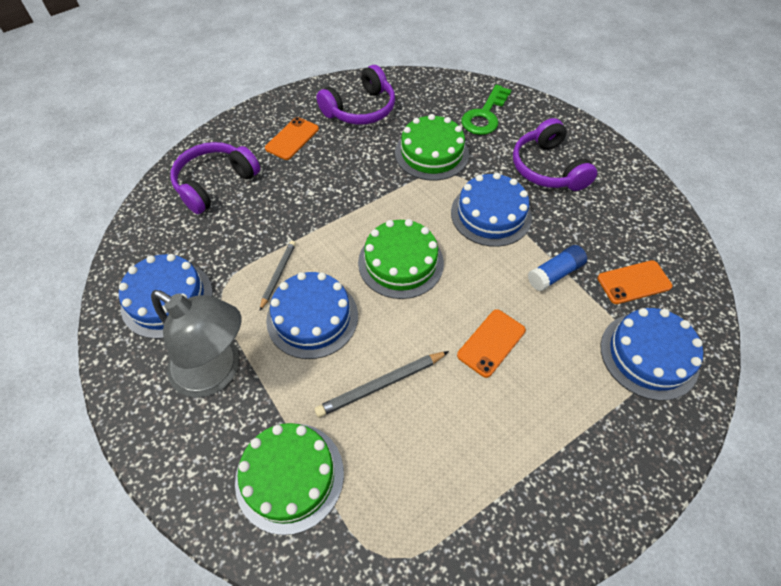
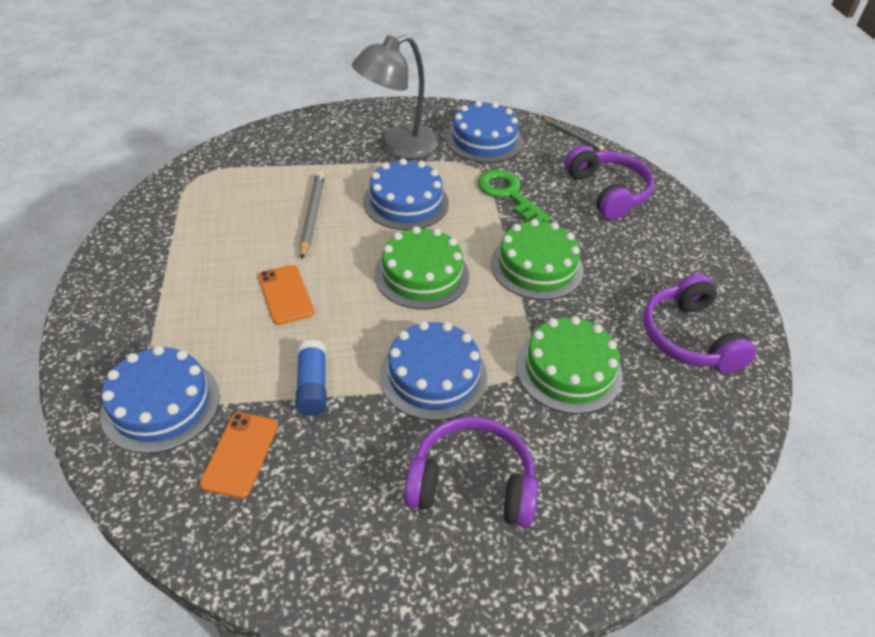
camera: 115 degrees right, 10 degrees down
(278, 275) = (465, 197): grey pencil -> grey pencil (573, 136)
(290, 476) = (290, 155): green cake -> green cake (536, 266)
(292, 138) = (654, 261): orange phone -> none
(485, 115) = (621, 469): green key -> green key (508, 194)

